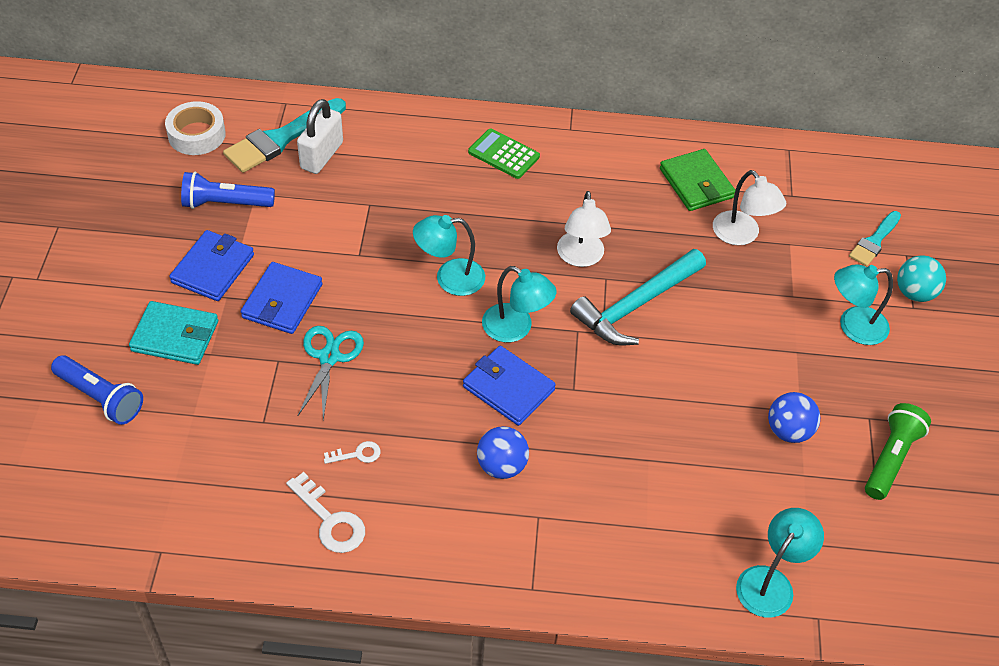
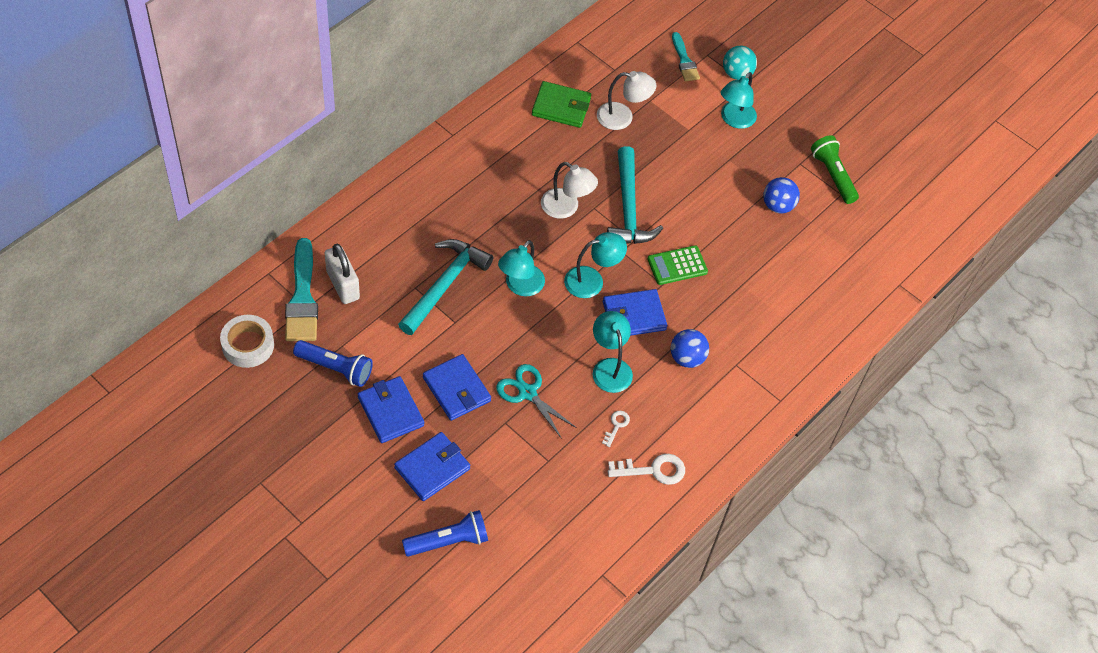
camera: 55 degrees left, 5 degrees up
(175, 336) = (432, 468): turquoise wallet -> blue wallet
(226, 203) = (335, 368): blue flashlight -> blue flashlight turned 105 degrees counterclockwise
(393, 223) = (444, 285): none -> turquoise hammer
(503, 154) = (441, 185): green calculator -> green calculator (677, 266)
(771, 582) = (863, 288): turquoise lamp -> turquoise lamp (610, 367)

